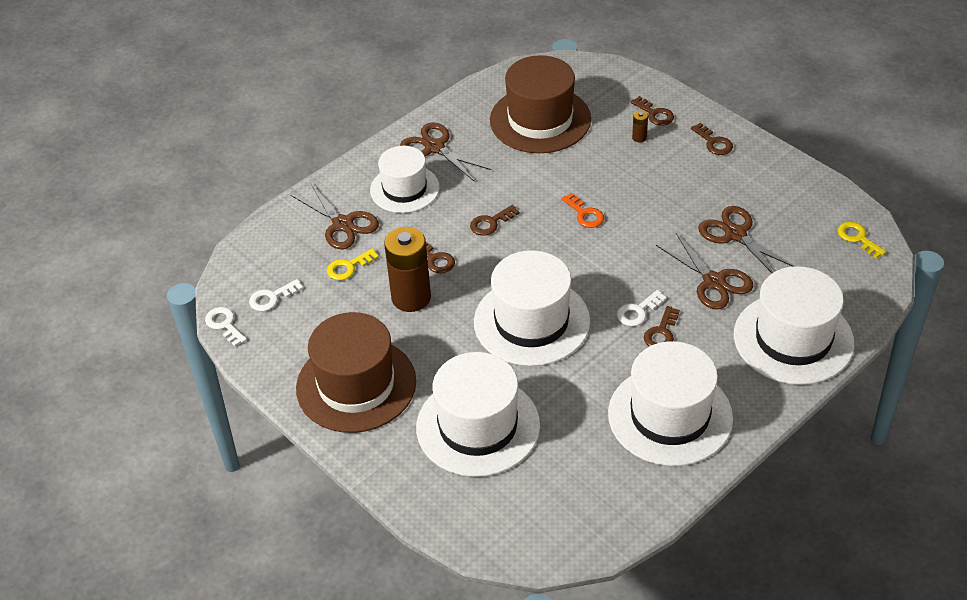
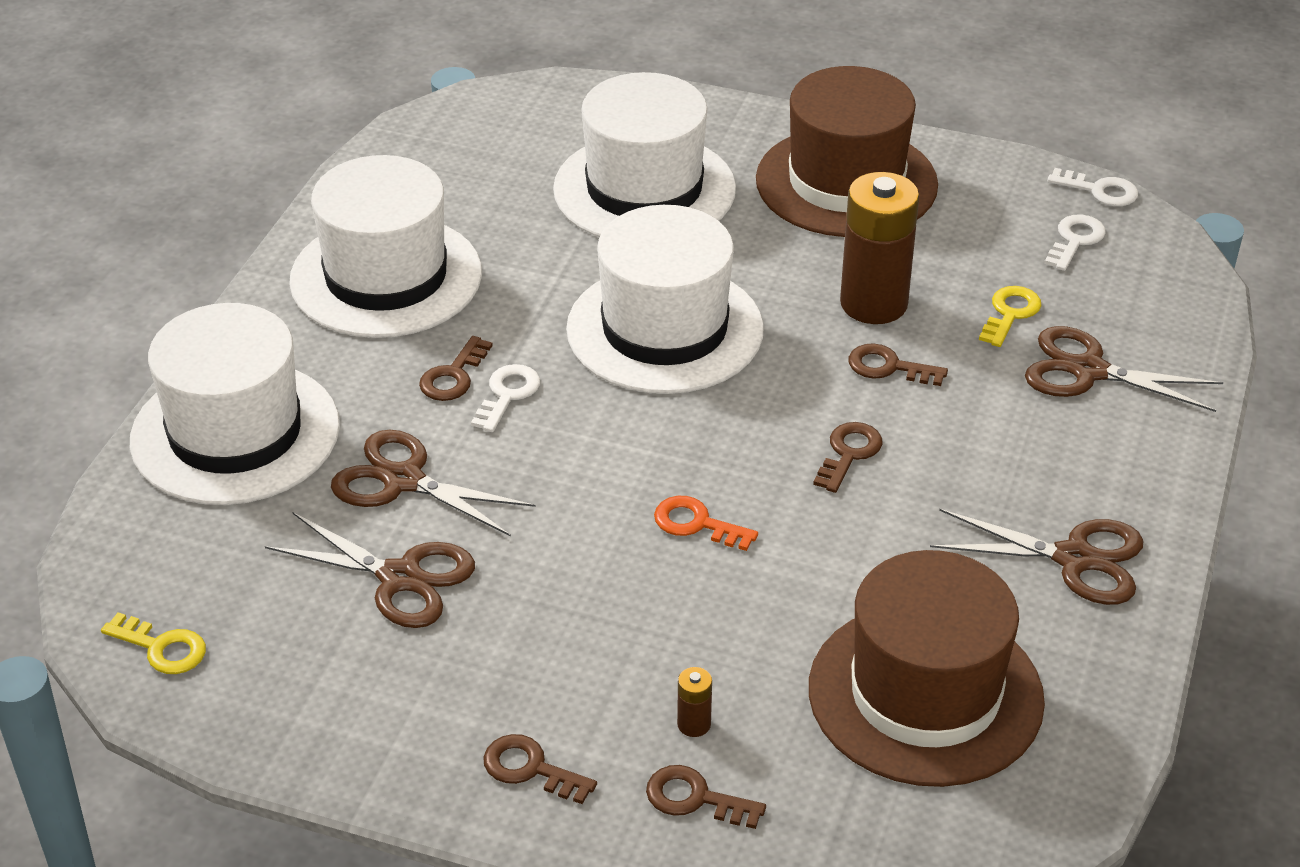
camera: 150 degrees right, 5 degrees down
(404, 189) = (1049, 462): white hat -> none
(661, 333) = (453, 376): brown key -> brown key turned 150 degrees counterclockwise

